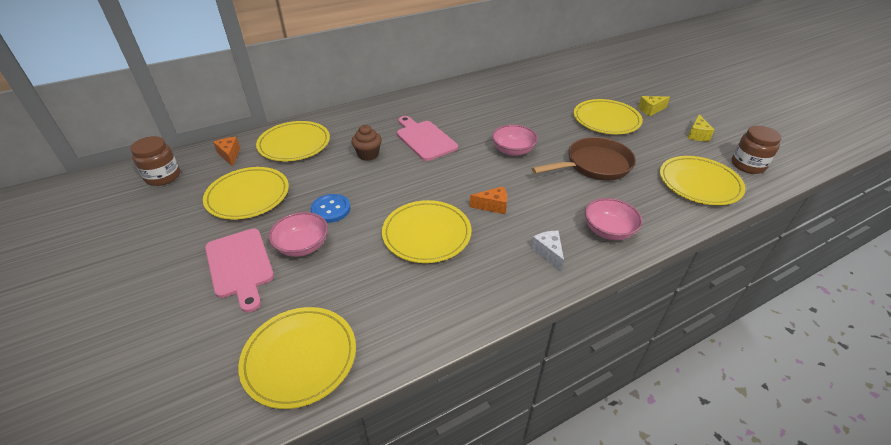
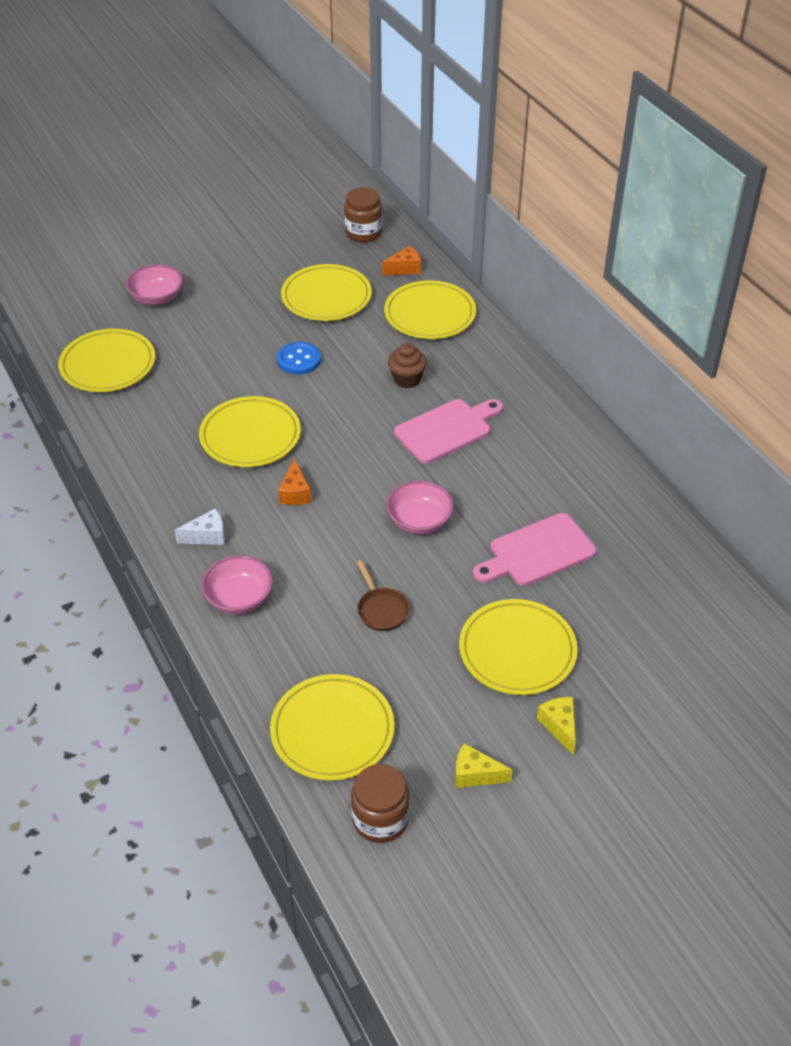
camera: 90 degrees right, 5 degrees up
(240, 265) = (220, 312): pink cutting board -> pink cutting board (537, 552)
(302, 246) = (242, 347): pink bowl -> pink bowl (157, 298)
(594, 165) = (381, 609): brown pan -> brown pan, size x0.53

